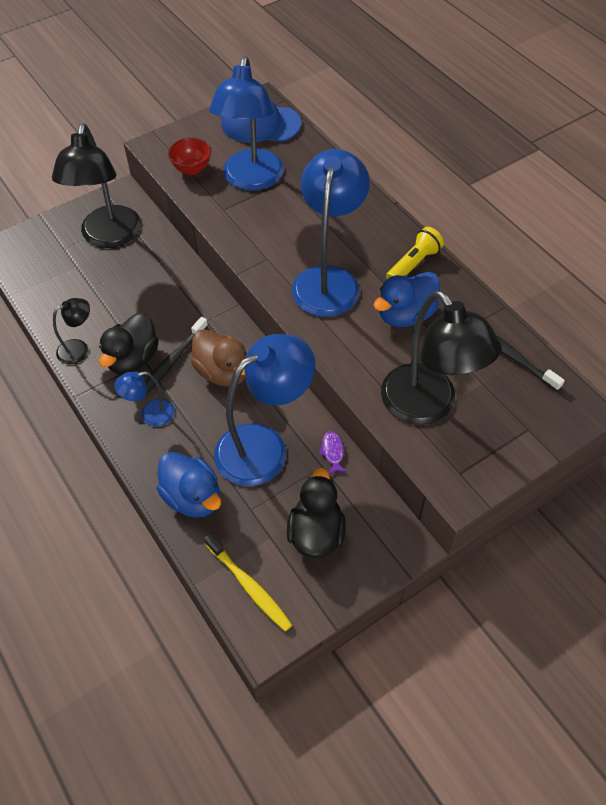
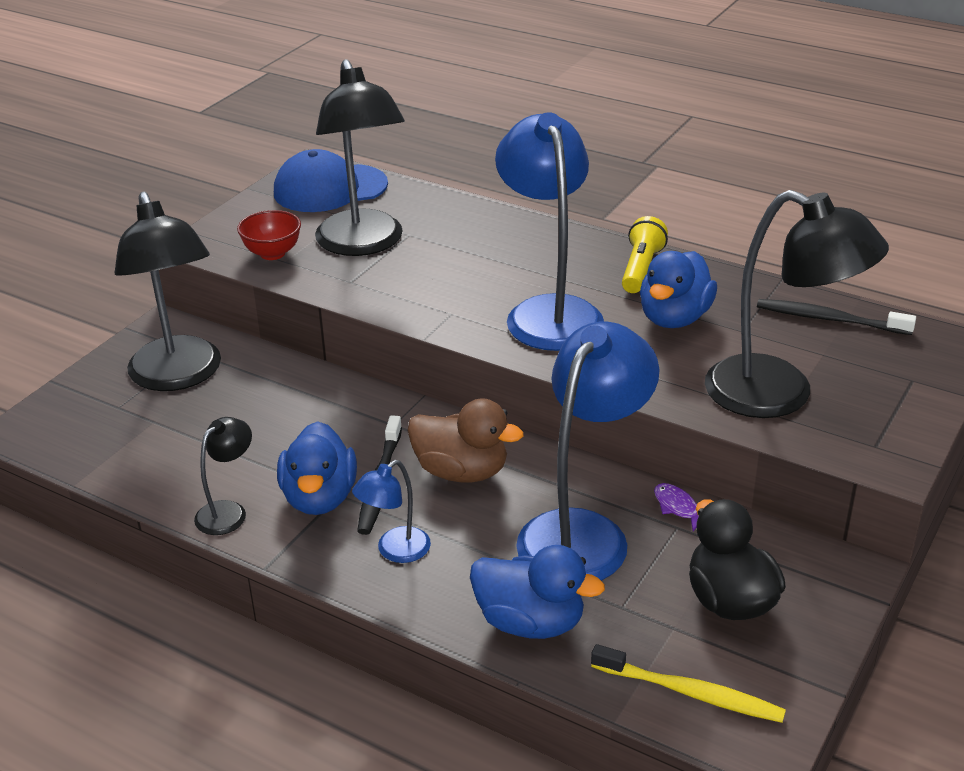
camera: 25 degrees left, 20 degrees down
(133, 359) = (319, 498): black duck -> blue duck
(251, 180) = (363, 244): blue lamp -> black lamp

